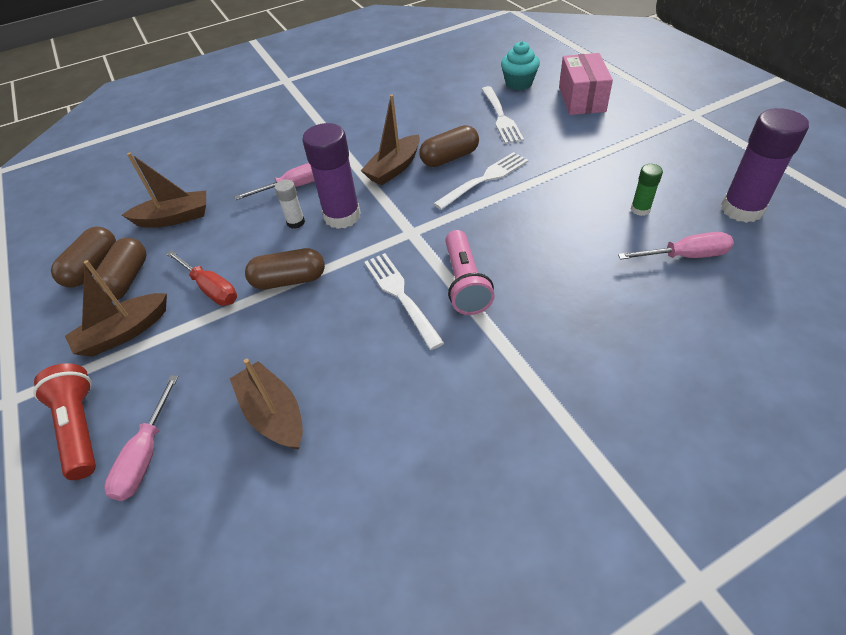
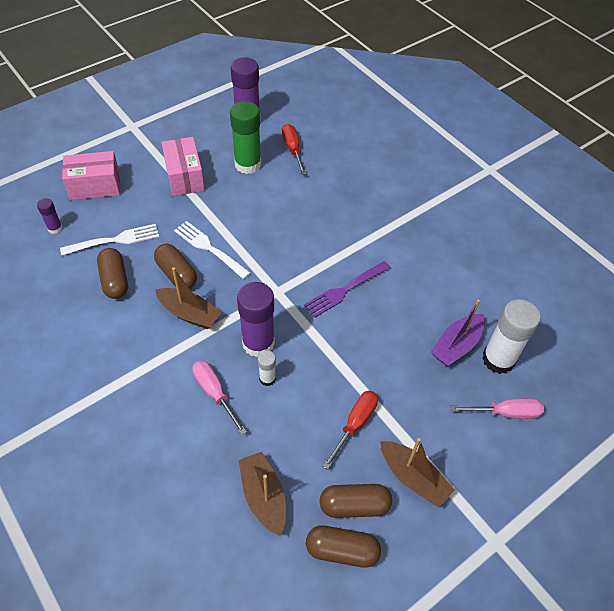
camera: 105 degrees left, 5 degrees up
(80, 428) = (501, 468): red flashlight -> none
(230, 468) = (498, 359): none -> white glue stick
(273, 414) = (456, 345): brown boat -> purple boat
(289, 280) = (338, 366): brown capsule -> brown capsule (115, 280)
(401, 296) = (345, 289): white fork -> purple fork
(465, 283) = (328, 254): pink flashlight -> none
(519, 83) = (55, 228): turquoise cupcake -> purple glue stick
(606, 157) = (184, 177): none -> pink box
(640, 209) = (248, 164): green glue stick -> green glue stick, size x2.03
(686, 256) = (292, 149): pink screwdriver -> red screwdriver

